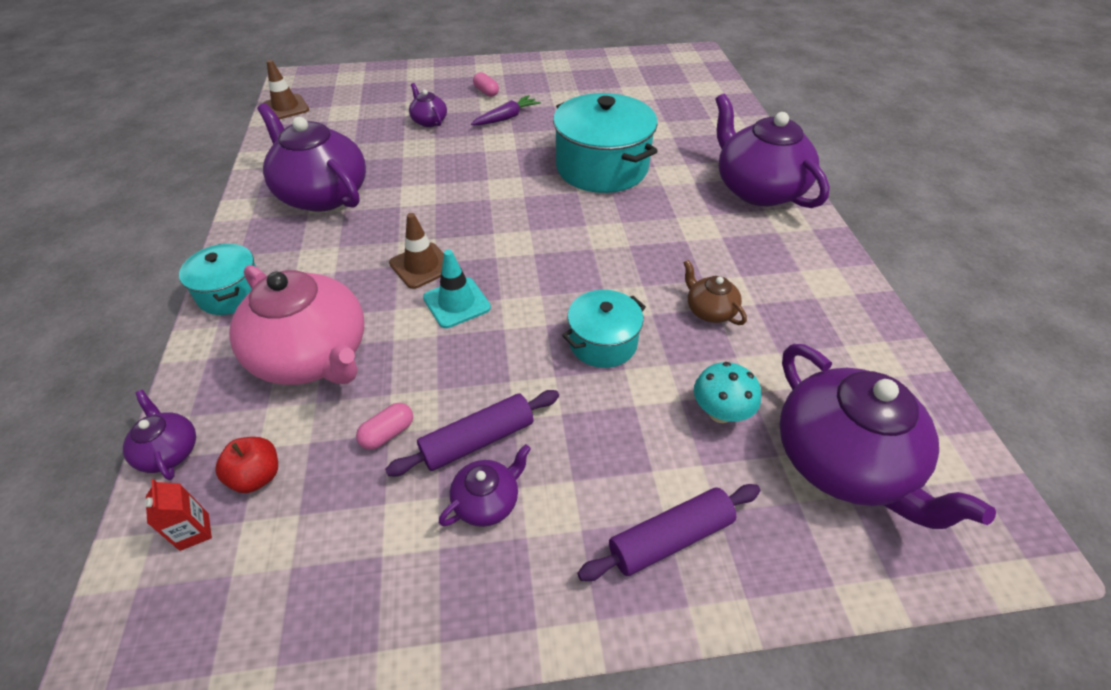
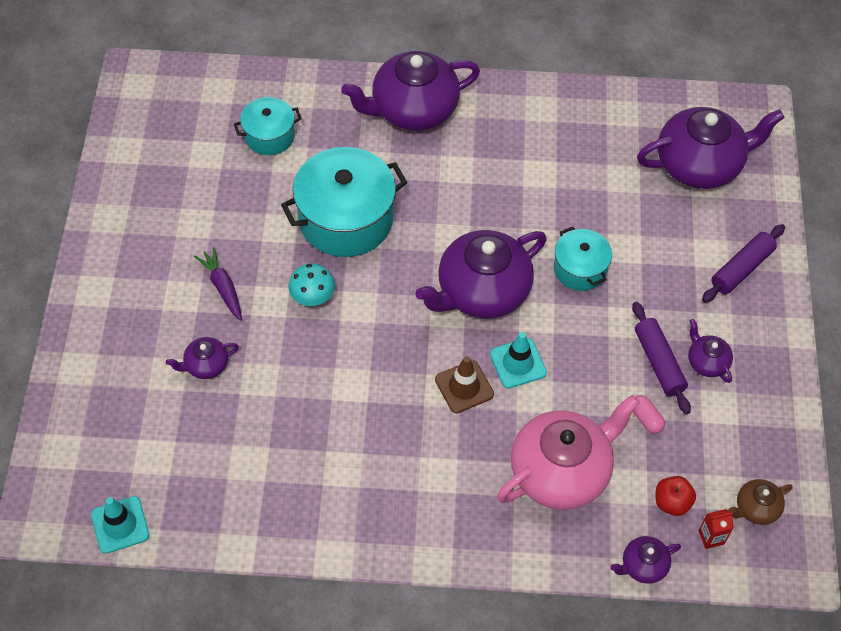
camera: 80 degrees left, 10 degrees up
(231, 293) = (471, 545): turquoise pot -> turquoise pot (269, 136)
(286, 108) = (120, 525): brown traffic cone -> turquoise traffic cone
(322, 194) = (329, 474): purple teapot -> purple teapot (482, 291)
(486, 92) = (155, 300): pink capsule -> none
(670, 538) = (742, 269): purple rolling pin -> purple rolling pin turned 60 degrees clockwise
(709, 310) = (558, 192): brown teapot -> brown teapot (756, 508)
(720, 413) = (654, 216): turquoise mushroom -> turquoise mushroom (312, 298)

